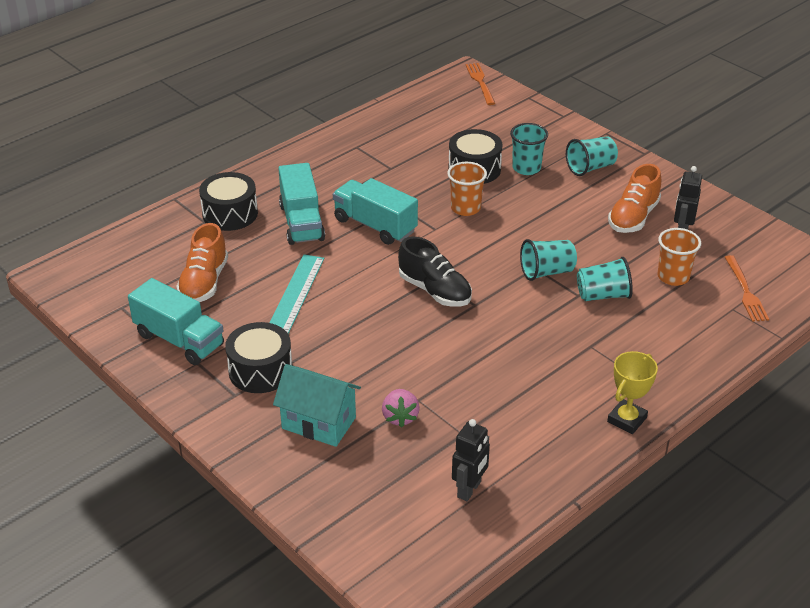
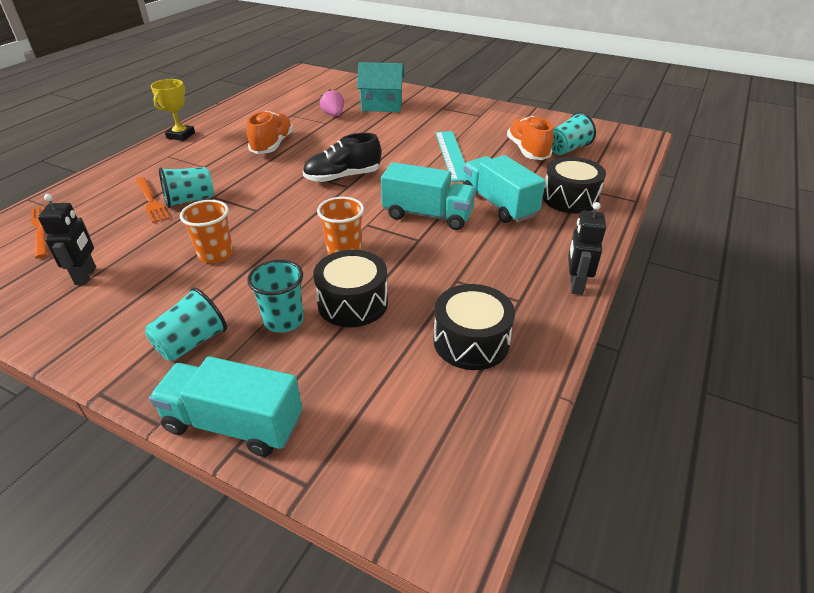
camera: 160 degrees right, 0 degrees up
(179, 340) = (504, 122): turquoise truck -> turquoise truck (234, 424)
(260, 370) = (437, 118): black drum -> black drum (471, 341)
(435, 291) = (342, 177): black shoe -> black shoe turned 45 degrees counterclockwise
(469, 489) = (280, 98): black robot -> black robot (575, 285)
(480, 82) = (414, 505): orange fork -> orange fork (151, 201)
(546, 272) = (244, 208): turquoise cup -> turquoise cup (567, 149)
(633, 217) = (143, 281): orange shoe -> orange shoe (272, 145)
(673, 277) = (114, 227): orange cup -> orange cup (216, 254)

